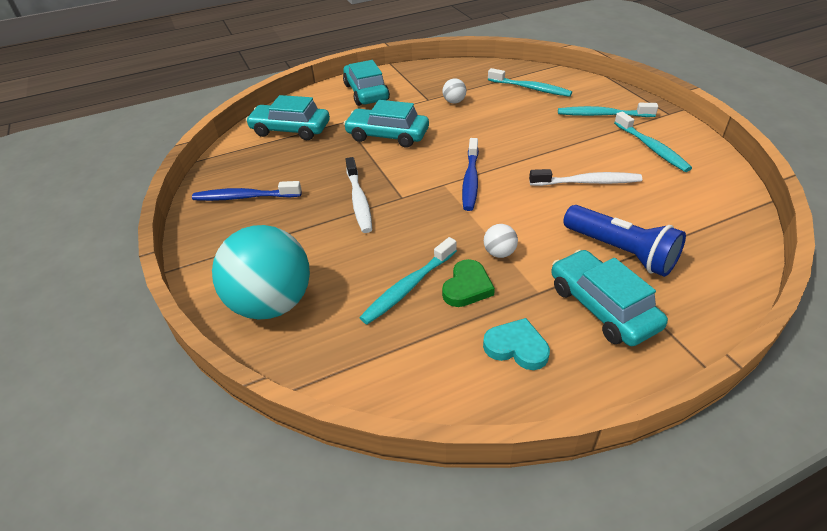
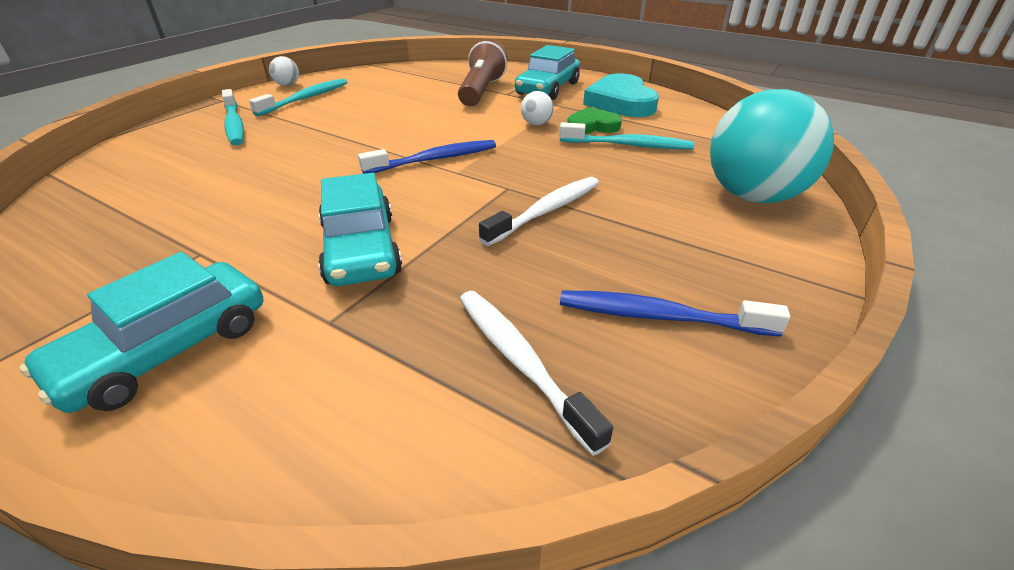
camera: 125 degrees left, 5 degrees down
(244, 197) = (659, 316): blue toothbrush -> blue toothbrush turned 135 degrees clockwise
(290, 130) = (405, 389): turquoise car -> none
(454, 102) = (209, 224): white ball -> white ball (287, 85)
(516, 347) = (621, 102): turquoise heart -> turquoise heart, size x1.67
(530, 88) = (150, 176): turquoise toothbrush -> none
(587, 182) = (391, 112): white toothbrush -> white toothbrush (520, 361)
(621, 252) = (481, 91): blue flashlight -> brown flashlight

